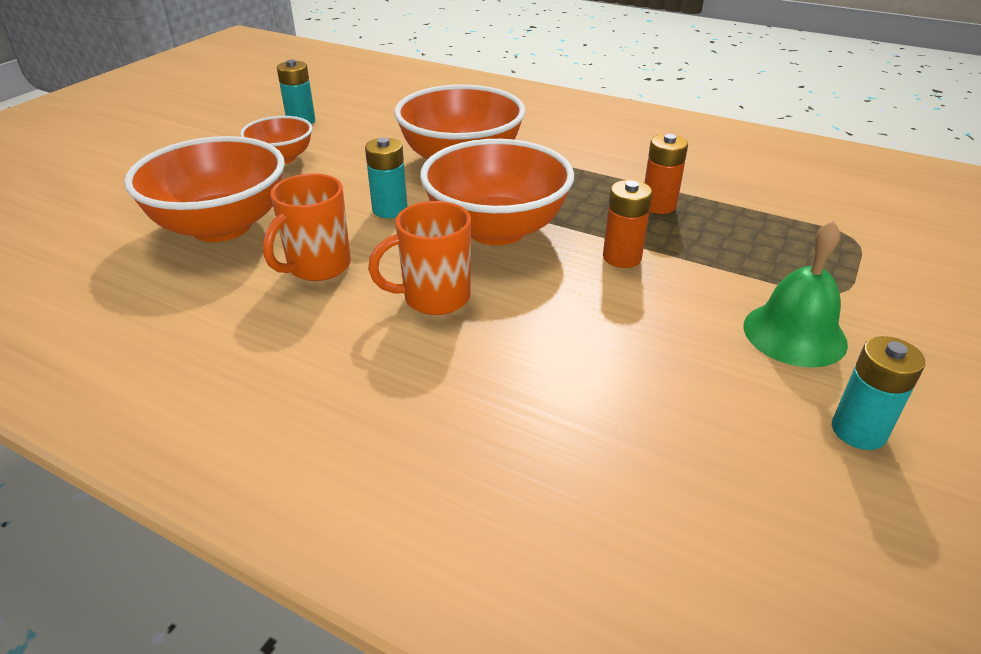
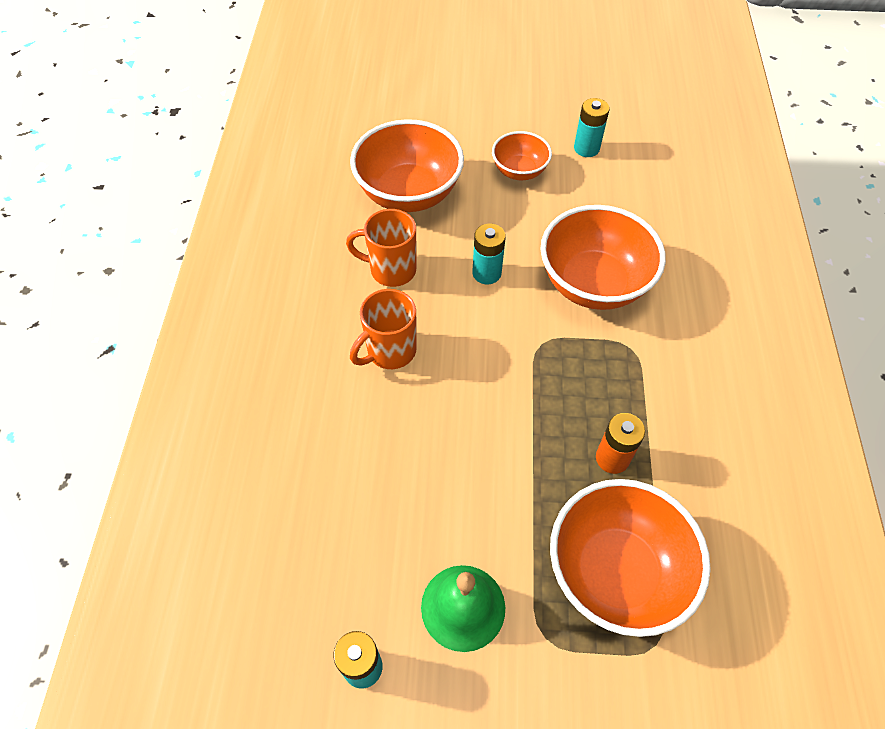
camera: 65 degrees right, 20 degrees up
(434, 298) = (390, 351): orange mug -> orange mug turned 90 degrees counterclockwise
(496, 229) = (499, 352): orange bowl -> orange bowl (615, 572)
(622, 257) = (507, 453): orange battery -> none

